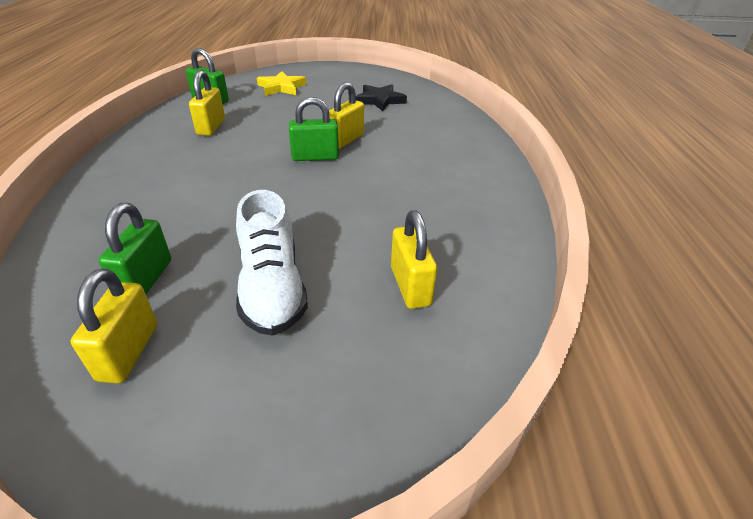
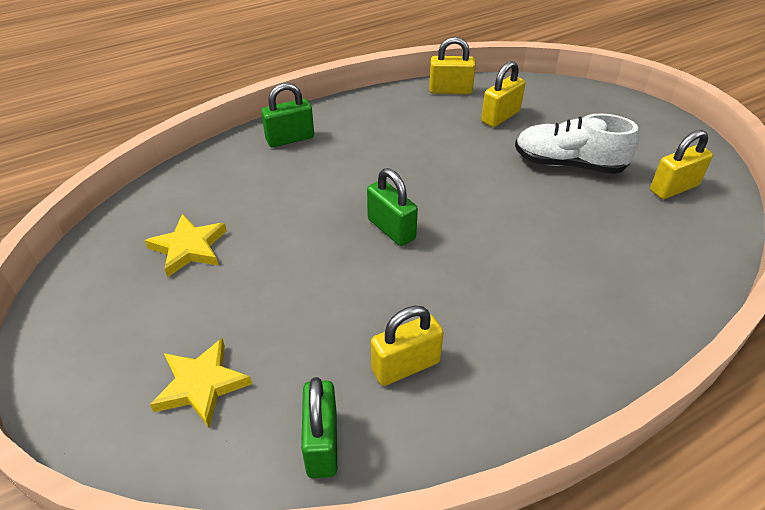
camera: 120 degrees left, 5 degrees up
(146, 279) = (636, 221): green padlock -> green padlock (290, 139)
(272, 288) = (568, 164): white shoe -> white shoe turned 120 degrees counterclockwise
(345, 140) = (333, 226): yellow padlock -> yellow padlock (450, 90)
(380, 100) = (189, 248): black star -> yellow star

